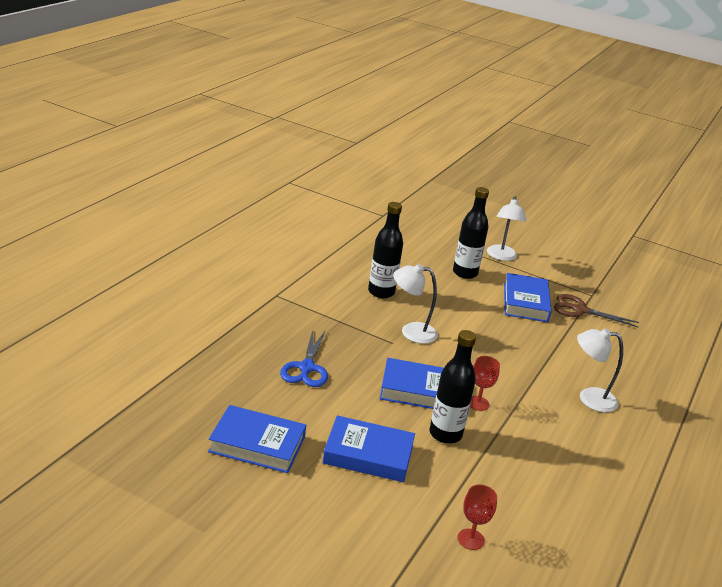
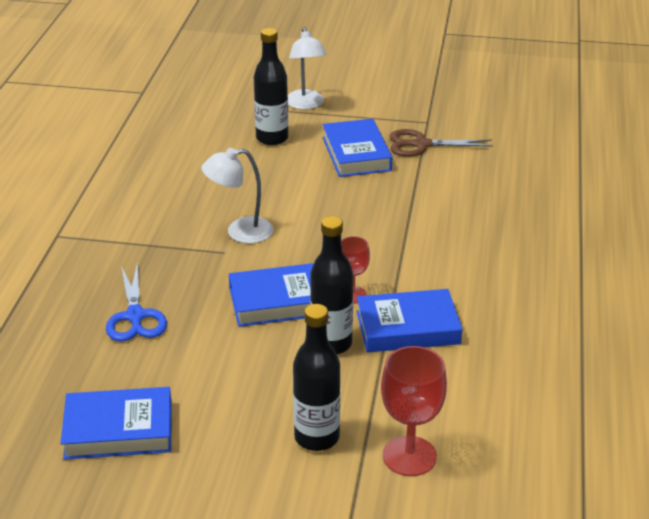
camera: 15 degrees left, 5 degrees up
(368, 454) = (254, 398): blue book -> blue book (407, 328)
(381, 292) = (183, 193): black bottle -> black bottle (317, 437)
(471, 539) = (409, 456): red goblet -> red goblet, size x1.66
(589, 398) = (472, 248): white lamp -> none

